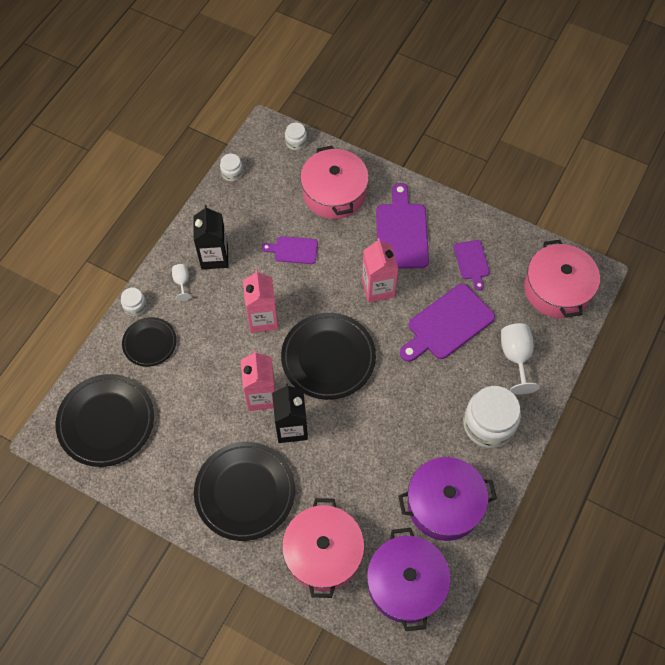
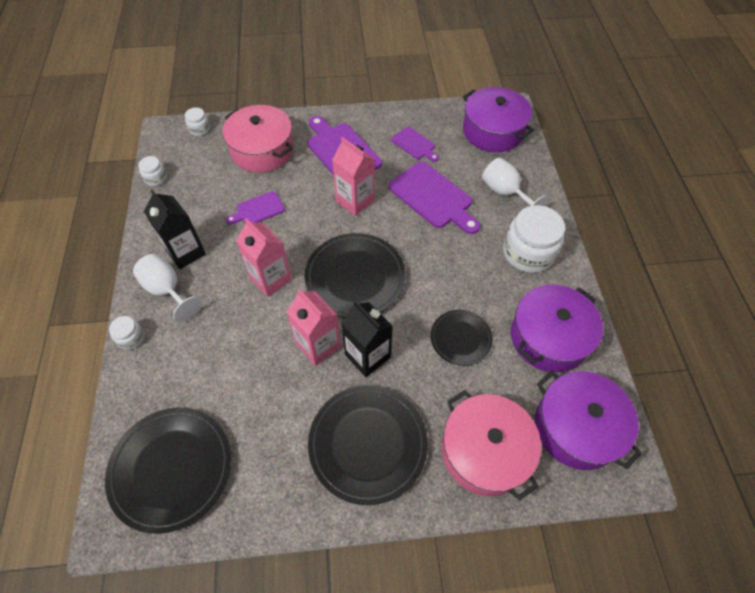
camera: 35 degrees left, 5 degrees down
(150, 343) = (170, 363): black plate -> black plate (460, 338)
(182, 282) = (167, 290): white goblet -> white goblet, size x1.82
(447, 324) = (433, 197): purple cutting board -> purple cutting board turned 60 degrees counterclockwise
(557, 289) = (493, 131): pink pot -> purple pot

